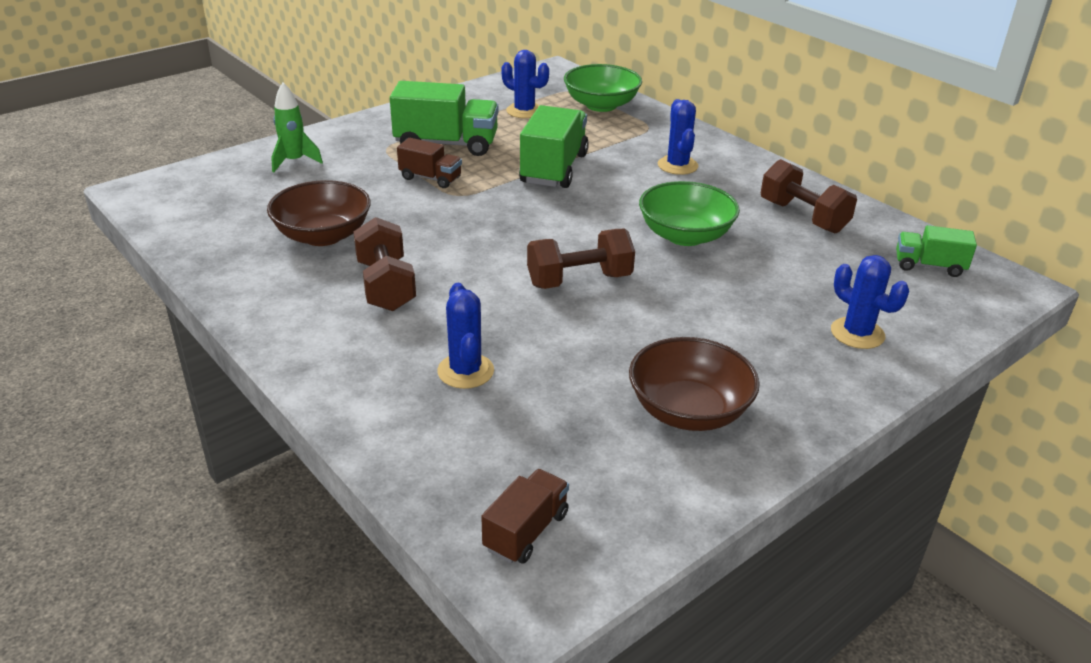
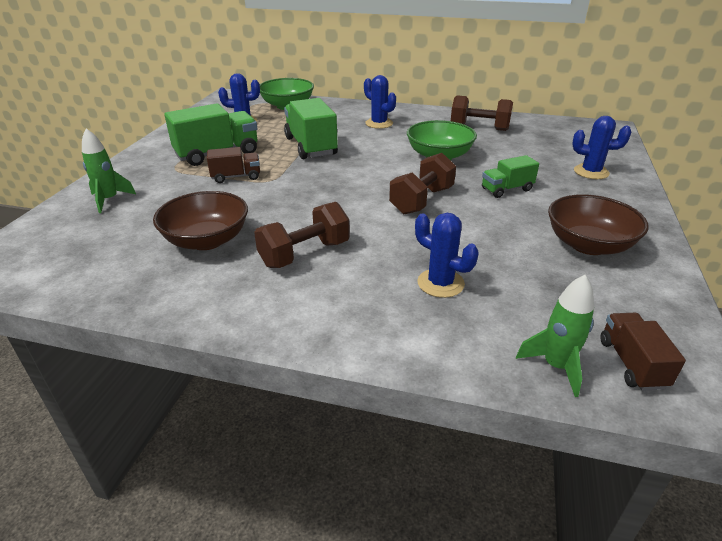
camera: 35 degrees left, 0 degrees up
(386, 286) = (305, 254): brown dumbbell -> brown dumbbell turned 75 degrees counterclockwise
(452, 493) = (556, 366): none -> green rocket
(929, 266) = (566, 131): green truck -> green truck (506, 189)

